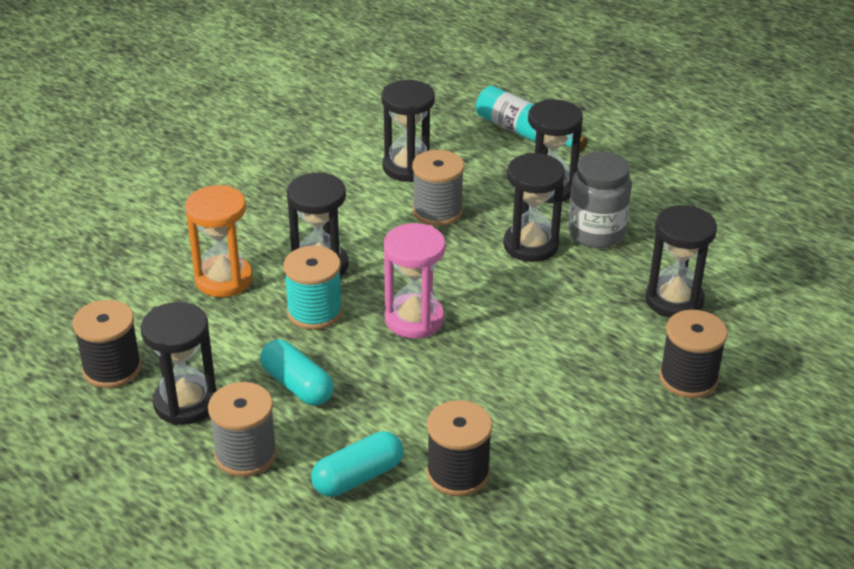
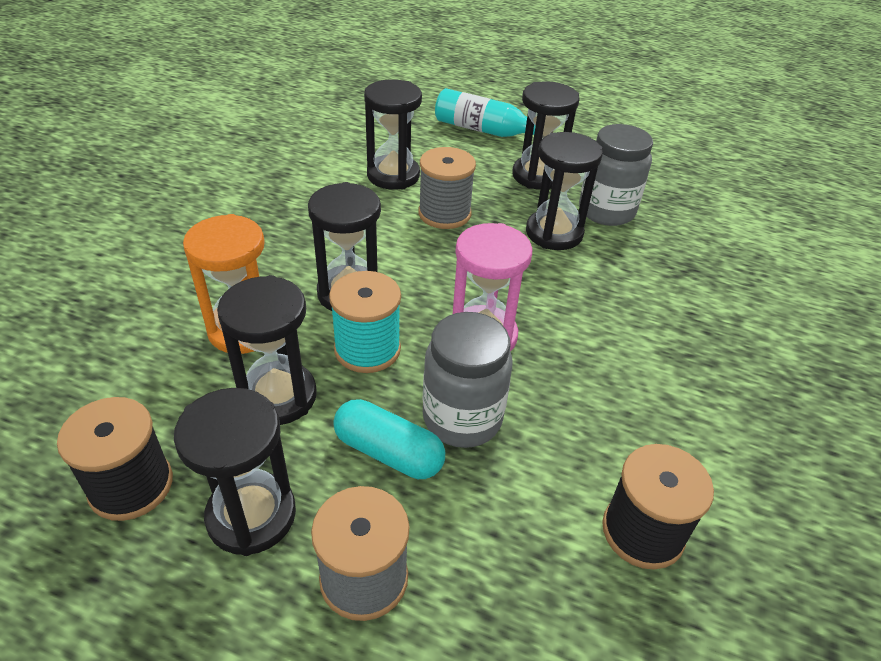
camera: 20 degrees left, 5 degrees up
(358, 477) = (527, 573): turquoise capsule -> none
(364, 374) = (462, 418): none -> grey jar
(674, 300) = (720, 265): black hourglass -> black hourglass (278, 396)
(688, 378) = (793, 345): black spool -> none

